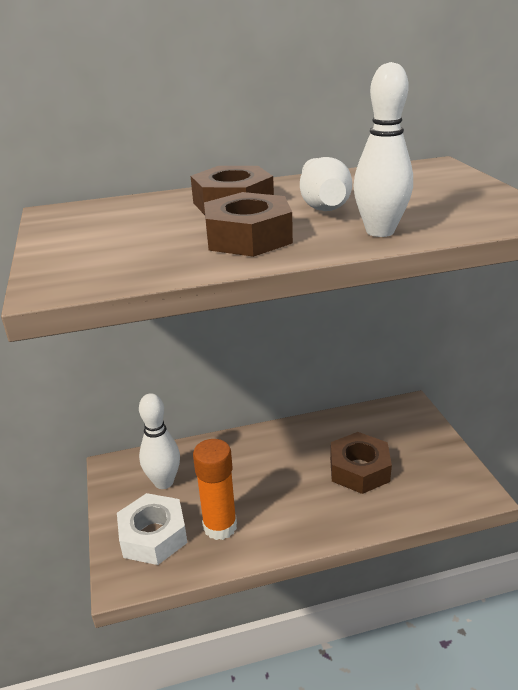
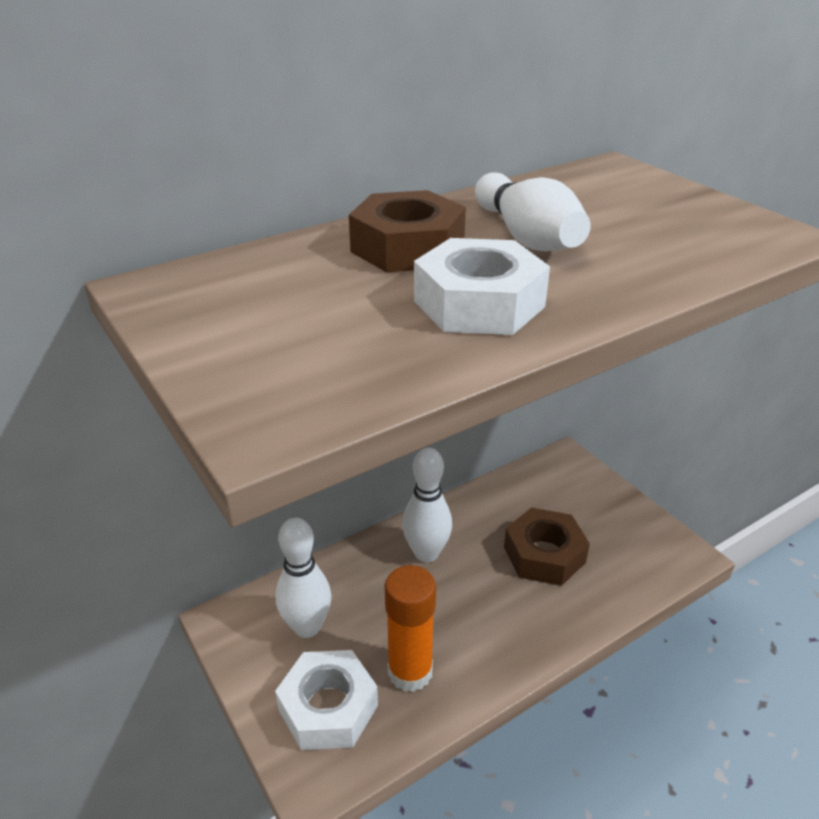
camera: 20 degrees left, 5 degrees up
(248, 237) = (479, 303): brown nut -> white nut
(380, 231) = (637, 276): white bowling pin -> white bowling pin (426, 553)

